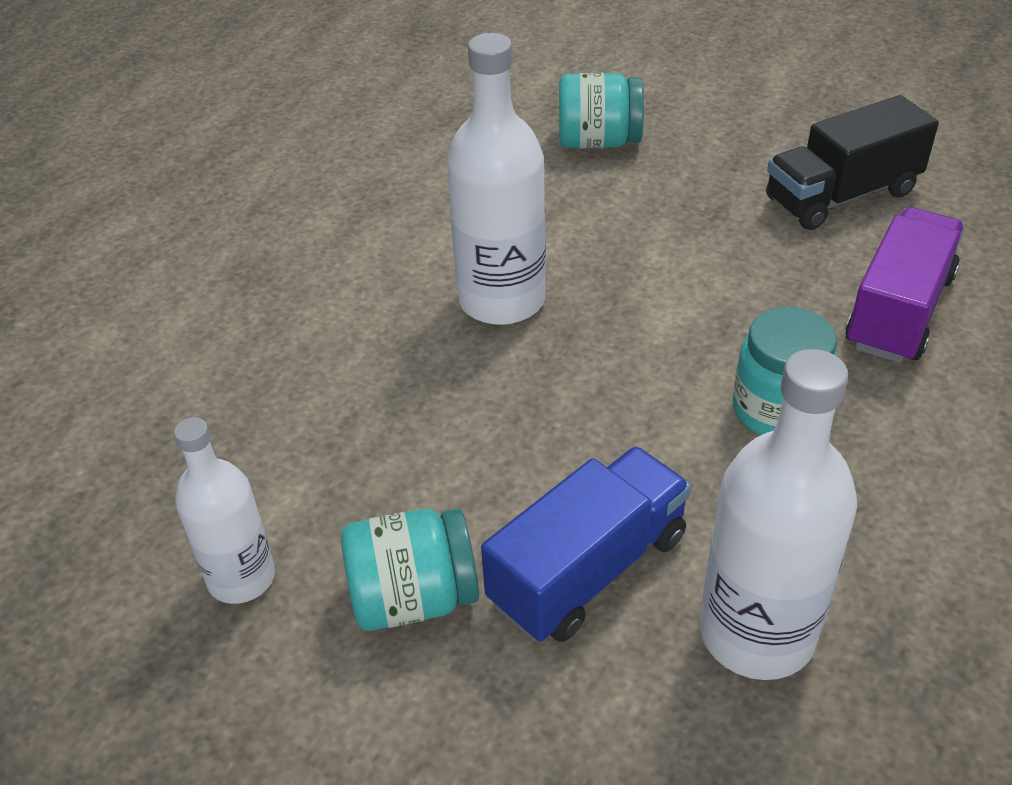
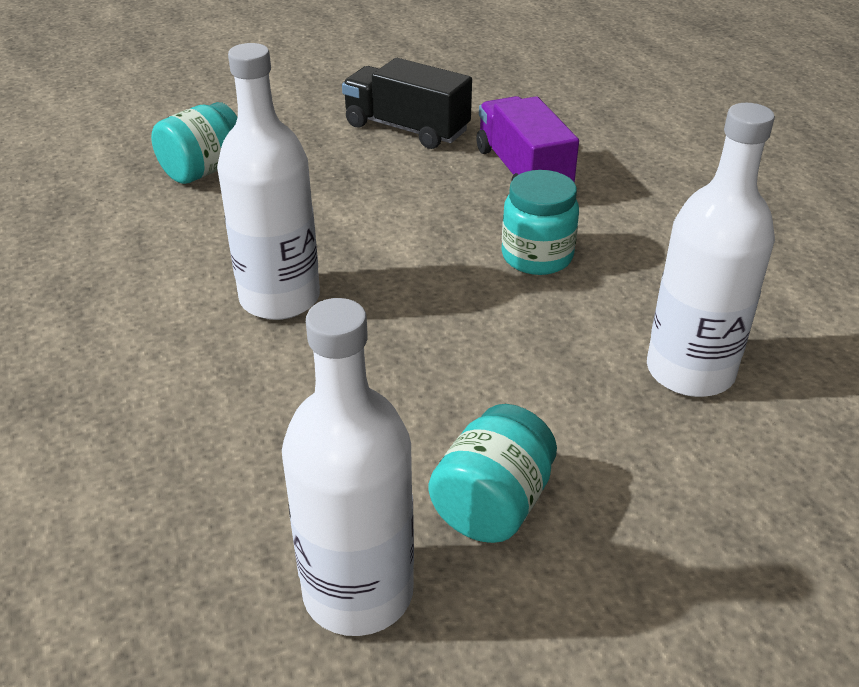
camera: 50 degrees left, 5 degrees down
(241, 577) = (358, 592): white bottle -> white bottle, size x1.58
(588, 569) = (565, 407): blue truck -> none
(841, 196) = (406, 128): black truck -> black truck turned 105 degrees clockwise

